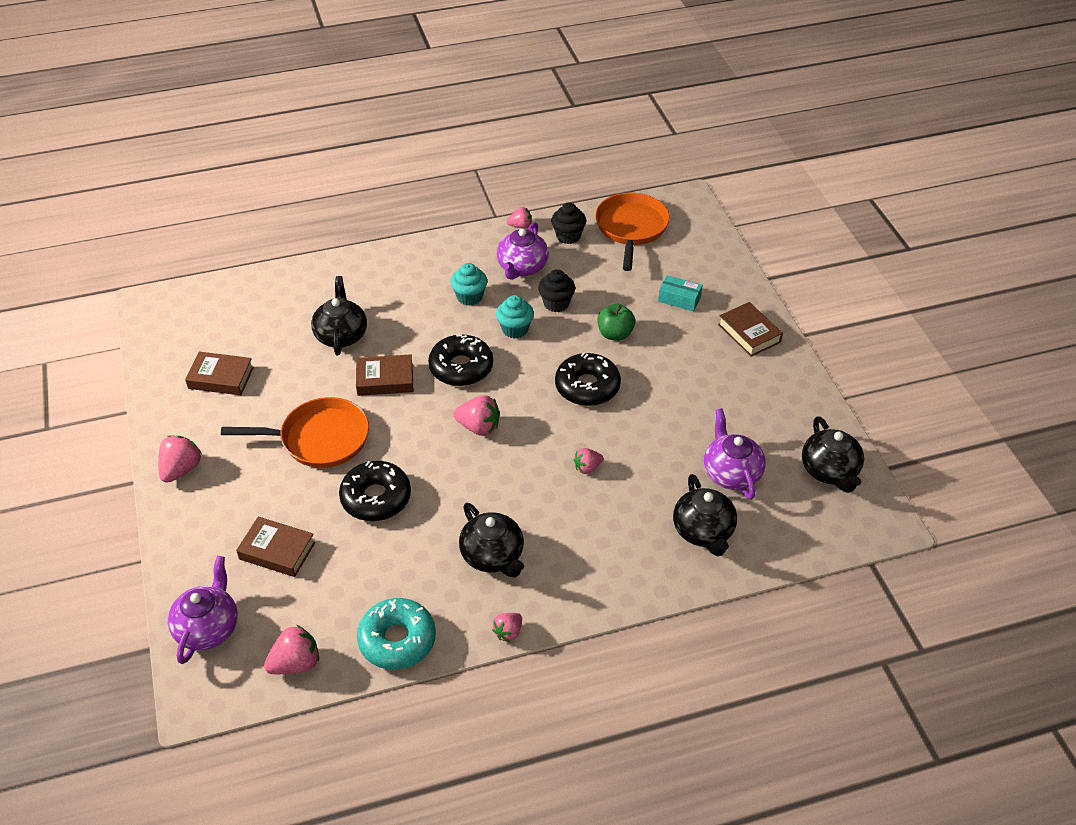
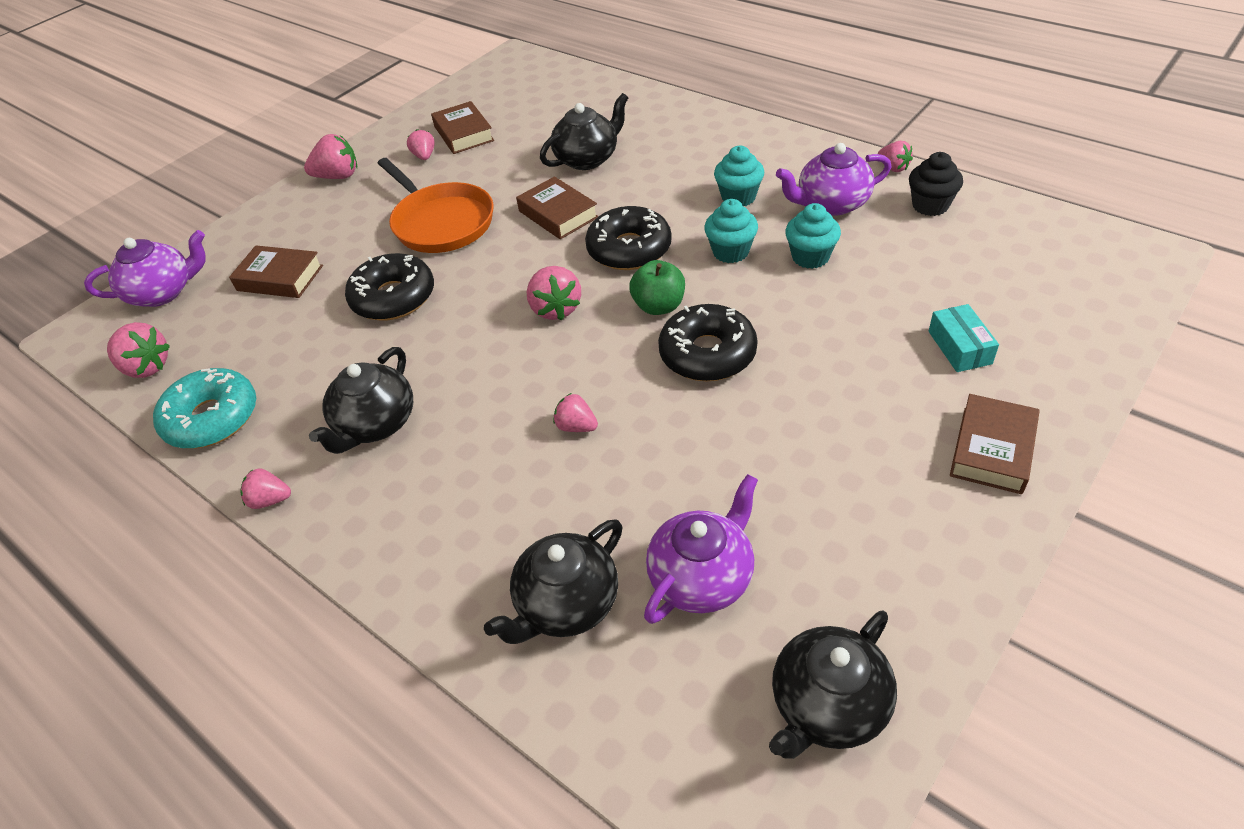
camera: 60 degrees right, 0 degrees up
(222, 411) = (424, 156): none -> pink strawberry
(277, 551) = (280, 278): brown book -> brown book turned 60 degrees counterclockwise
(556, 303) = (810, 257): black cupcake -> turquoise cupcake
(615, 334) = (822, 328): green apple -> green apple (659, 306)
(631, 228) = (1020, 241): orange pan -> none

